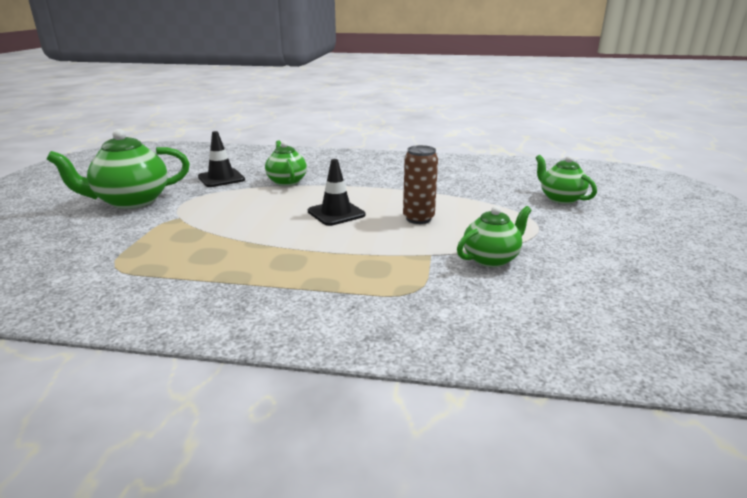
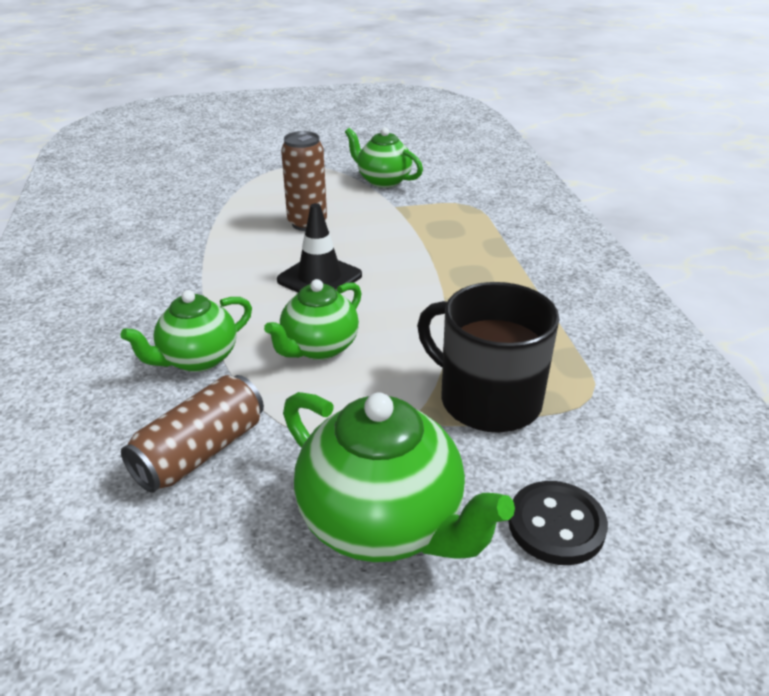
camera: 110 degrees left, 10 degrees up
(67, 232) = (556, 525): none -> black button
(161, 236) = (487, 399): none -> black mug
(221, 178) = (200, 452): black traffic cone -> brown can
(560, 199) = (207, 158): green teapot -> green teapot (319, 348)

